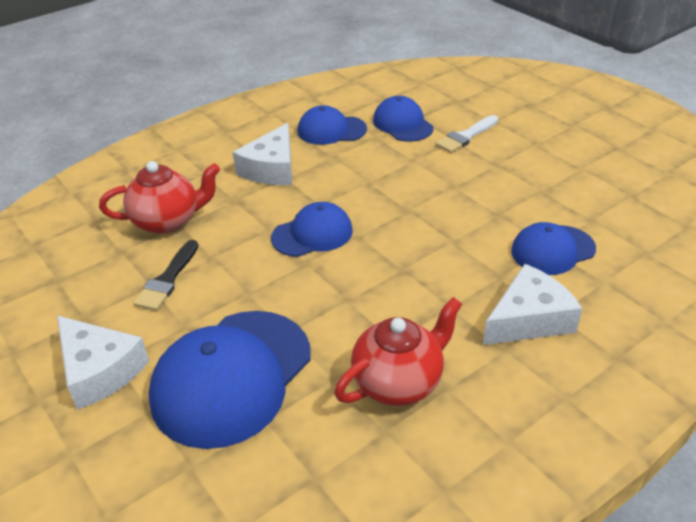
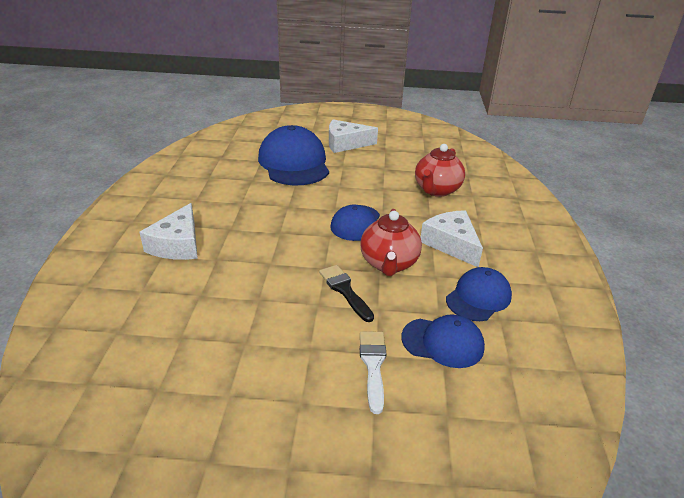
camera: 130 degrees right, 5 degrees down
(167, 279) = (382, 173): black brush -> black brush (345, 290)
(398, 382) = (221, 191): red teapot -> red teapot (389, 264)
(552, 250) = (194, 293): blue cap -> none

